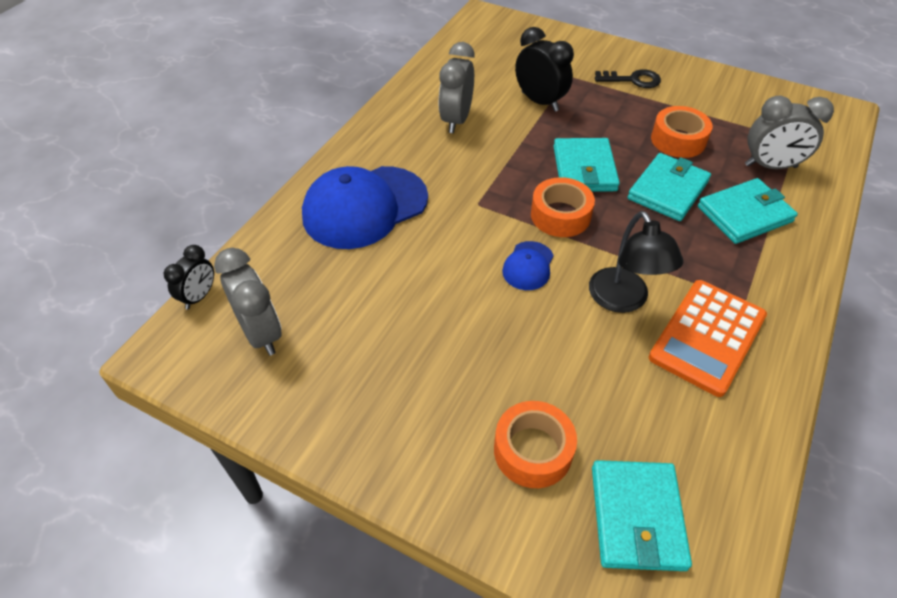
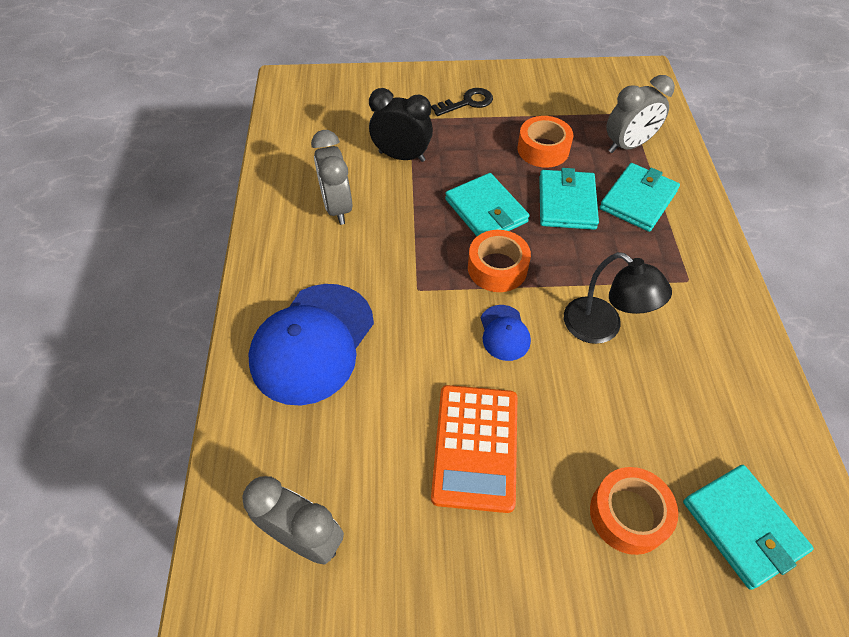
camera: 30 degrees left, 5 degrees up
(199, 296) = (207, 532): black clock -> none
(707, 337) = (685, 329): orange calculator -> orange calculator (476, 447)

